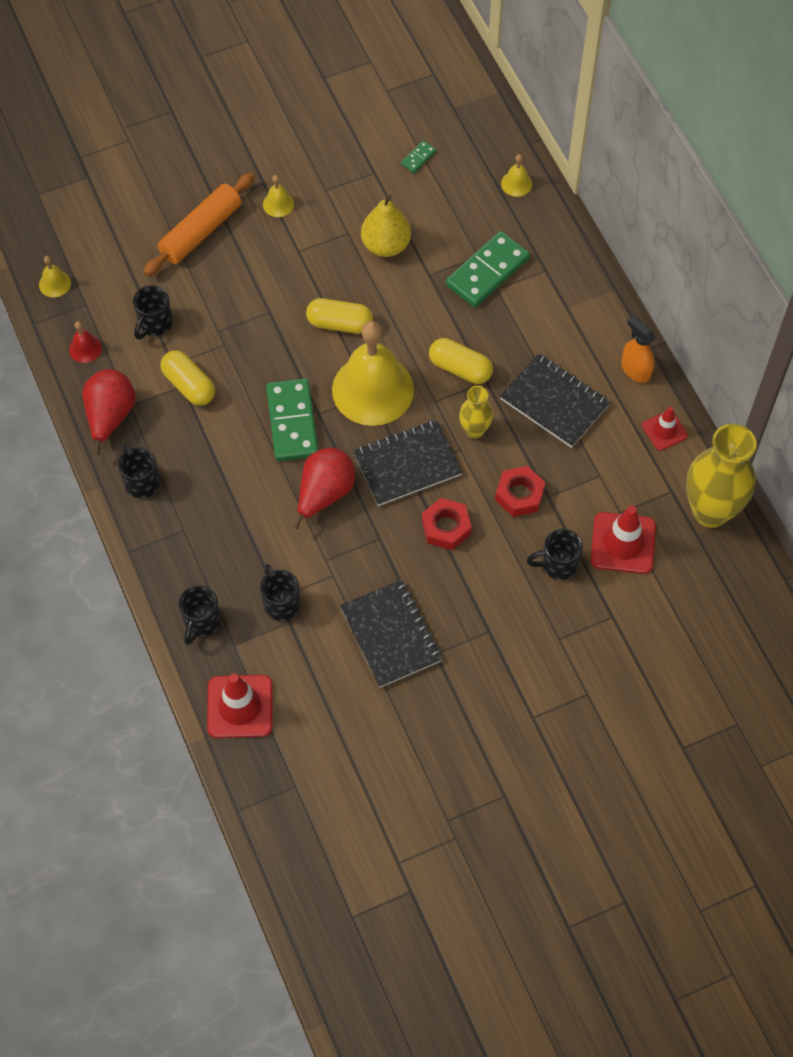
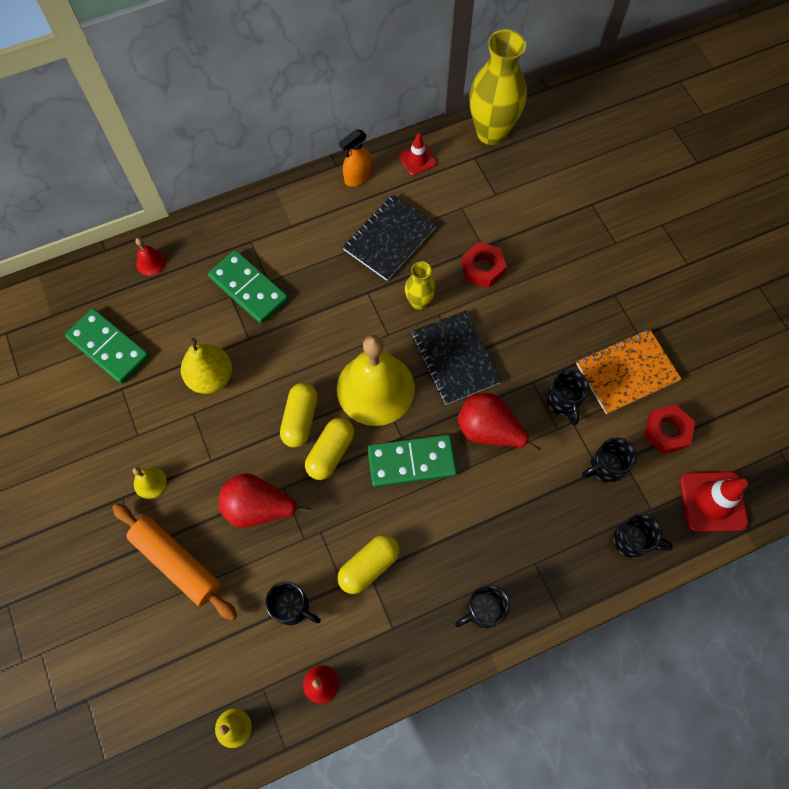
camera: 90 degrees left, 5 degrees up
(110, 416) = (406, 649): red pear -> red pear (259, 507)
(390, 635) = (626, 372): black notebook -> orange notebook
(418, 158) = (109, 347): green domino -> green domino, size x2.24
(446, 527) = (518, 327): red nut -> red nut (666, 431)
(460, 368) = (353, 313): yellow capsule -> yellow capsule (330, 452)
(516, 183) = (151, 262): yellow bell -> red bell
(558, 564) = (548, 241): black mug -> black mug (563, 402)
(623, 543) = (524, 194): red traffic cone -> none

